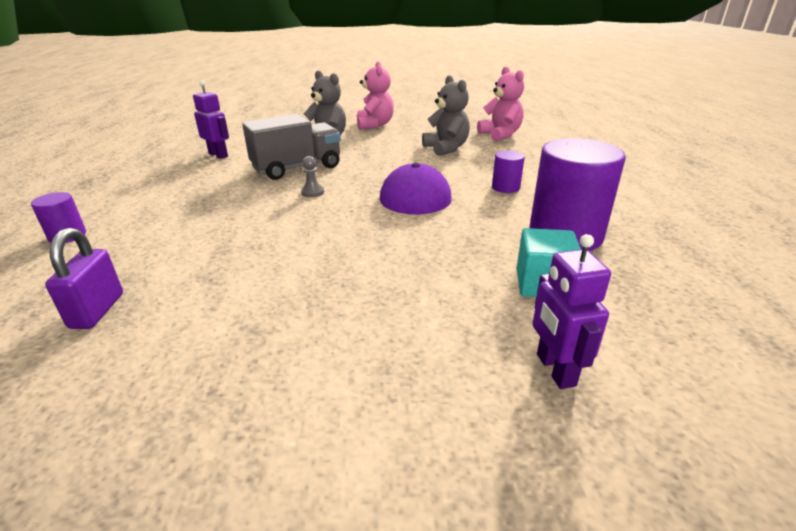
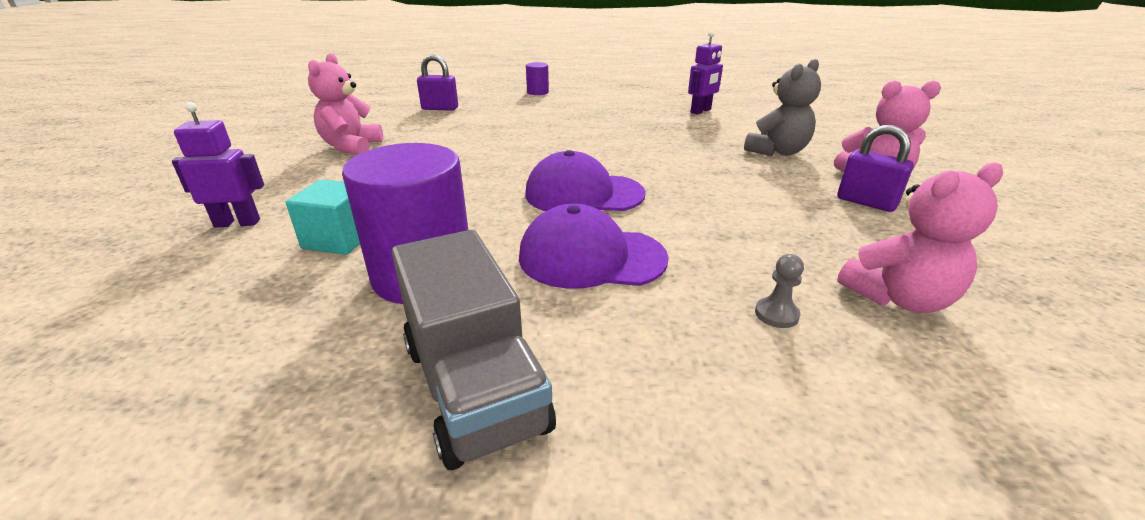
camera: 95 degrees right, 0 degrees up
(282, 357) = (351, 147): none -> pink teddy bear
(297, 168) = (666, 140): grey truck -> grey truck (474, 386)
(312, 192) = (596, 148): grey pawn -> grey pawn (776, 314)
(406, 129) = (866, 202): none -> purple padlock
(446, 148) = (771, 228): grey teddy bear -> none
(505, 187) = (591, 257): purple cylinder -> purple cap

